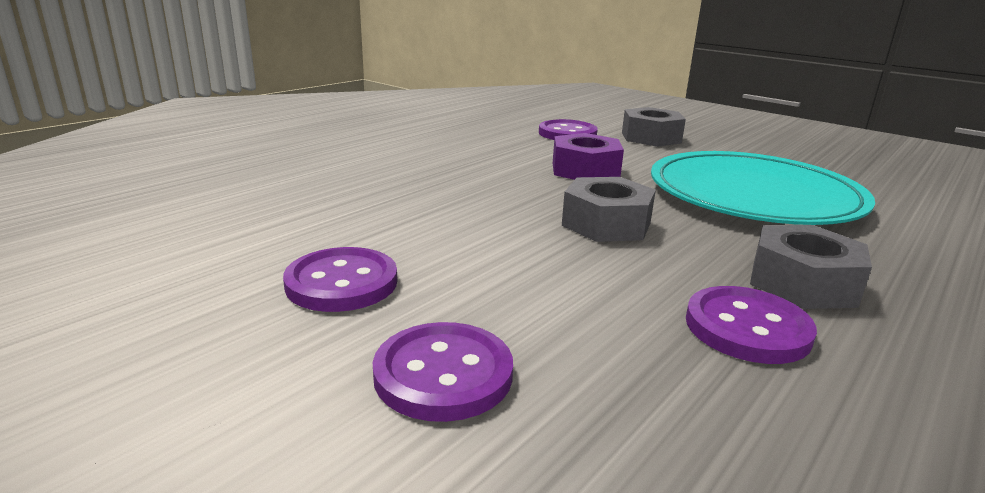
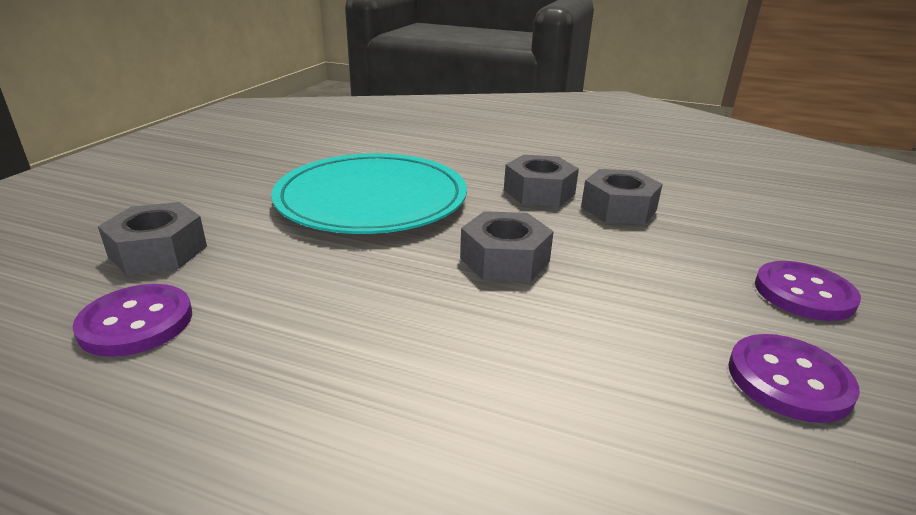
camera: 110 degrees left, 5 degrees up
(585, 170) = (340, 286): purple nut -> none
(747, 328) = (618, 208): purple button -> grey nut

